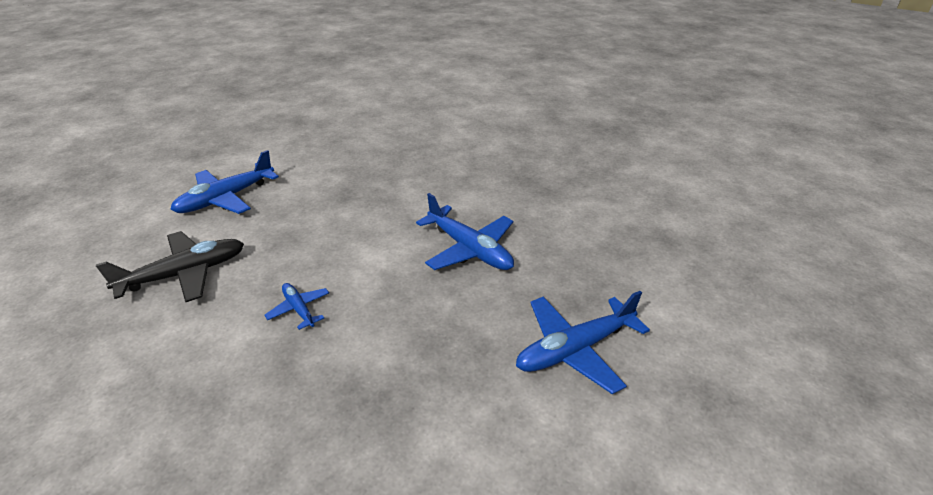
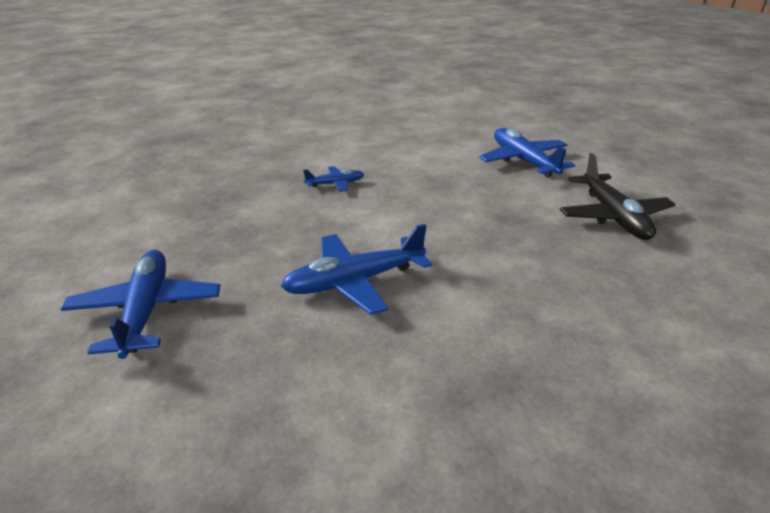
camera: 110 degrees right, 5 degrees down
(184, 274) = (413, 147): black plane -> black plane (613, 216)

